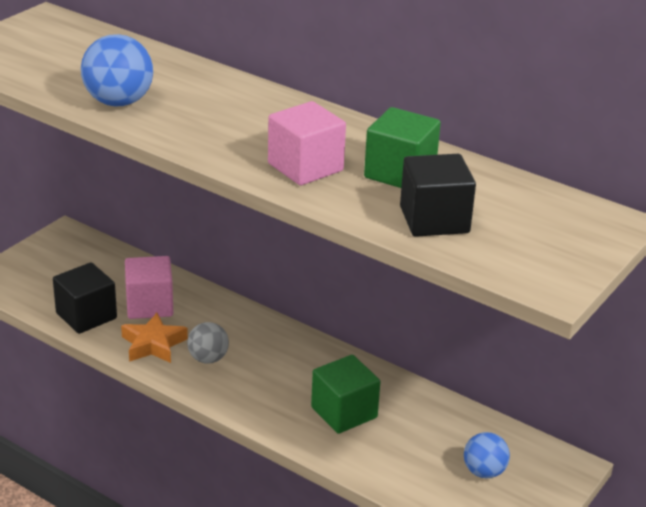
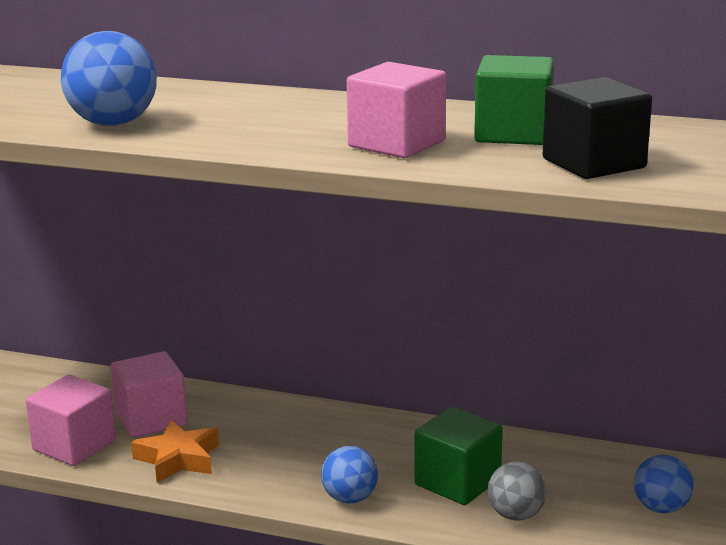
camera: 15 degrees left, 10 degrees down
(86, 316) = (74, 445): black cube -> pink cube
(208, 359) = (256, 460): grey ball -> grey ball (516, 515)
(258, 407) = (350, 498): none -> blue ball

